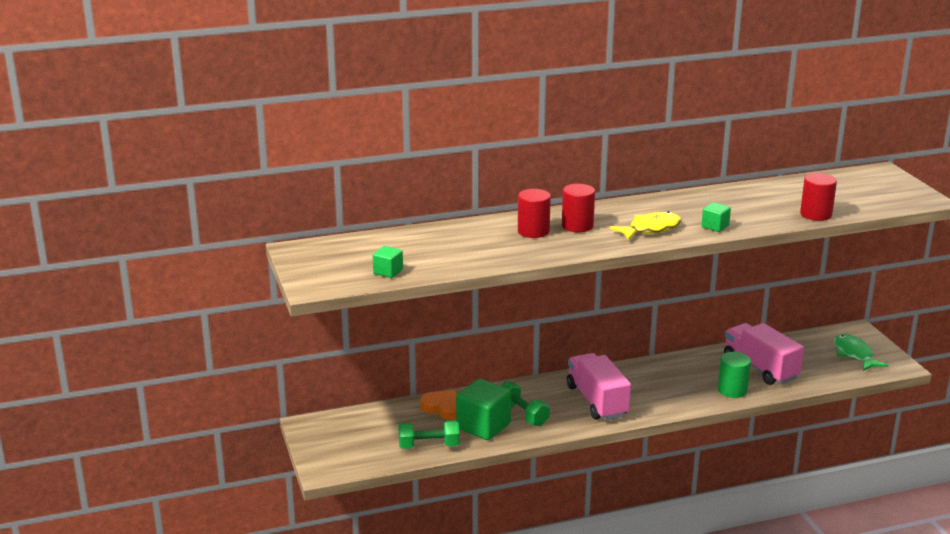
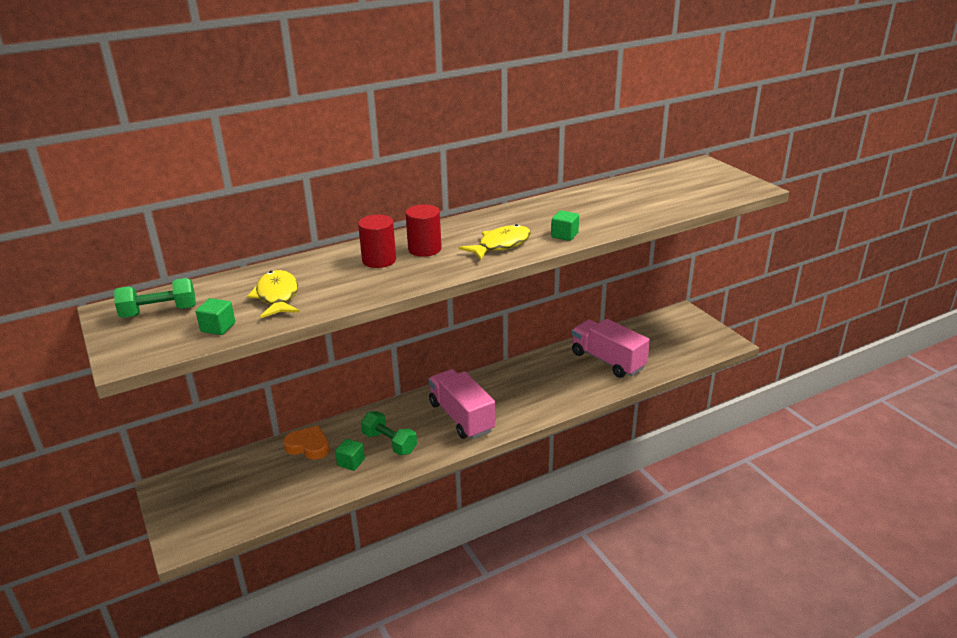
camera: 10 degrees left, 5 degrees up
(429, 446) = (295, 495): green dumbbell -> green dumbbell (159, 312)
(439, 252) = (277, 296): none -> yellow fish
(483, 426) = (351, 462): green cube -> green cube, size x0.50
(732, 390) = (587, 388): green cylinder -> none
(816, 214) = (658, 212): red cylinder -> none
(854, 354) = (687, 336): green fish -> none

